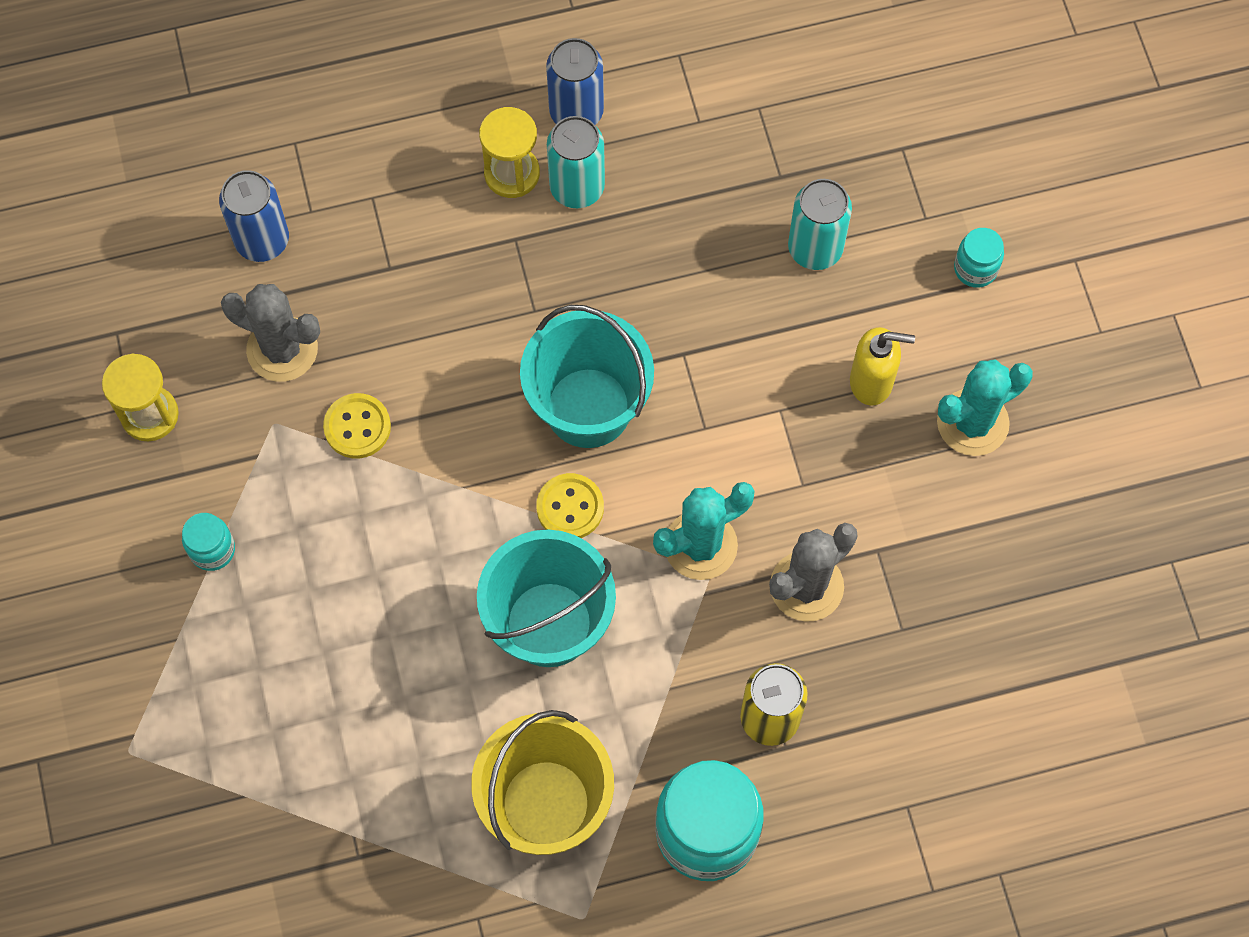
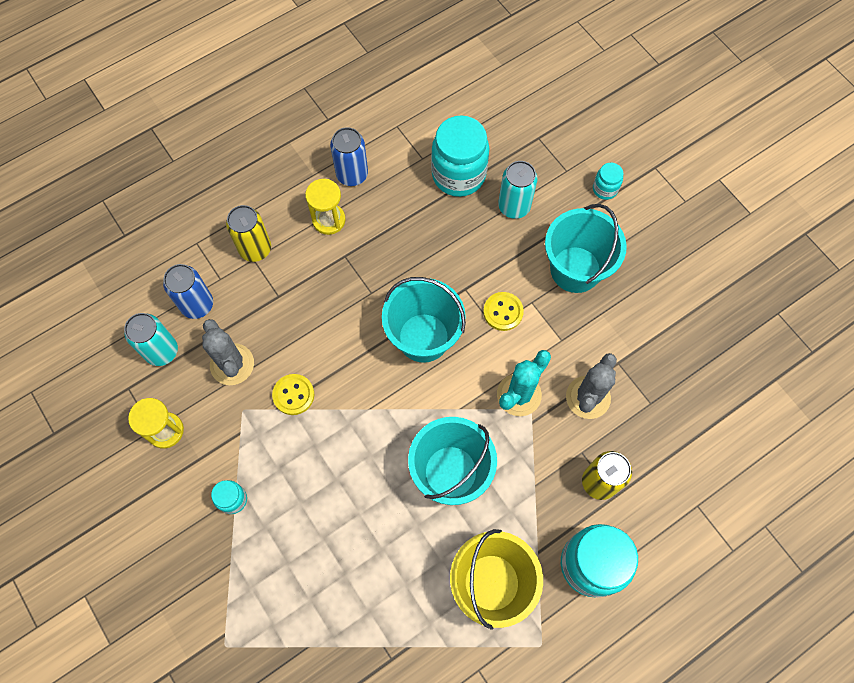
camera: 20 degrees left, 0 degrees up
(282, 349) = (232, 364): grey cactus -> grey cactus turned 60 degrees clockwise
(381, 182) = (255, 249): none -> yellow can
(570, 507) = (436, 399): yellow button -> yellow button (503, 312)
(577, 187) = (368, 216): turquoise can -> turquoise can (161, 351)
(746, 167) = (458, 175): none -> turquoise jar
(872, 382) = (575, 269): yellow soap dispenser -> turquoise bucket
(972, 423) = (639, 273): turquoise cactus -> none

